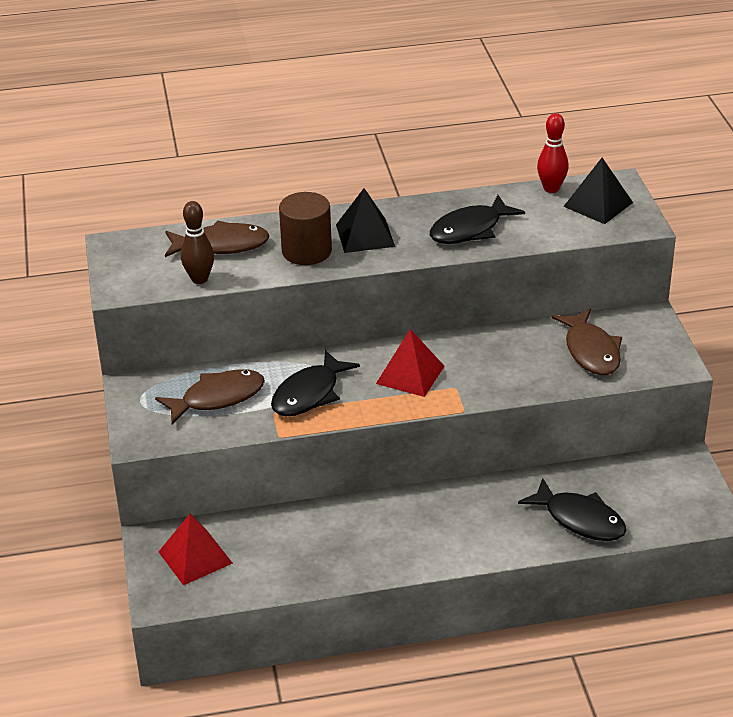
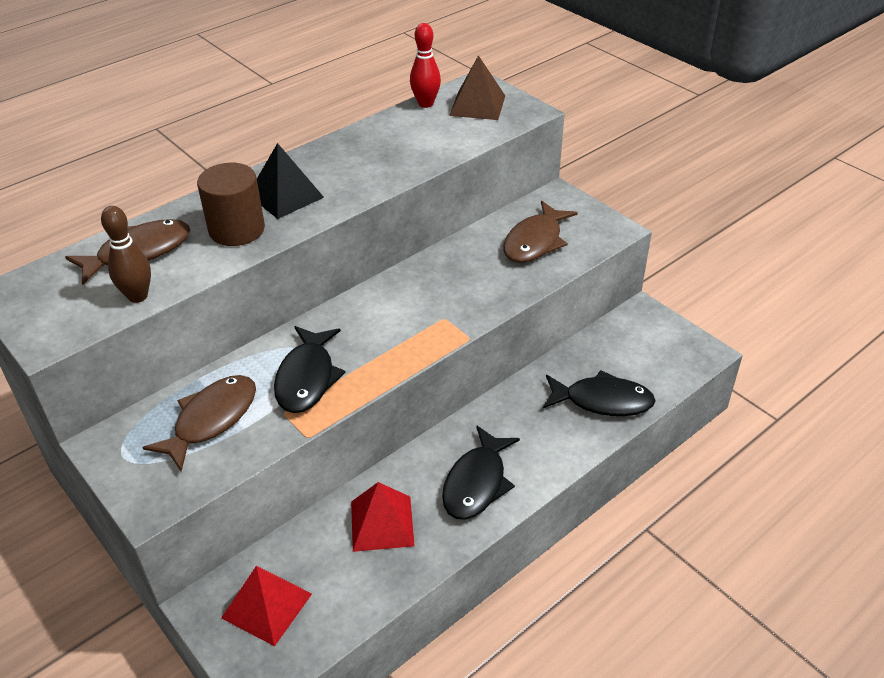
camera: 30 degrees left, 5 degrees up
(410, 374) = (392, 321): red pyramid -> red pyramid (382, 523)
(470, 229) = (383, 160): black fish -> black fish (477, 483)
(591, 351) = (535, 241): brown fish -> brown fish turned 75 degrees clockwise
(598, 204) = (477, 105): black pyramid -> brown pyramid

